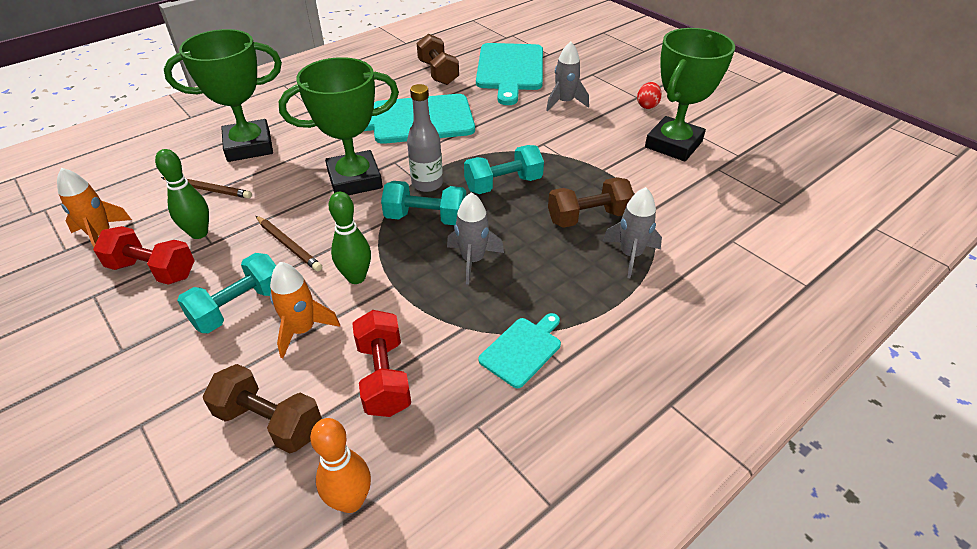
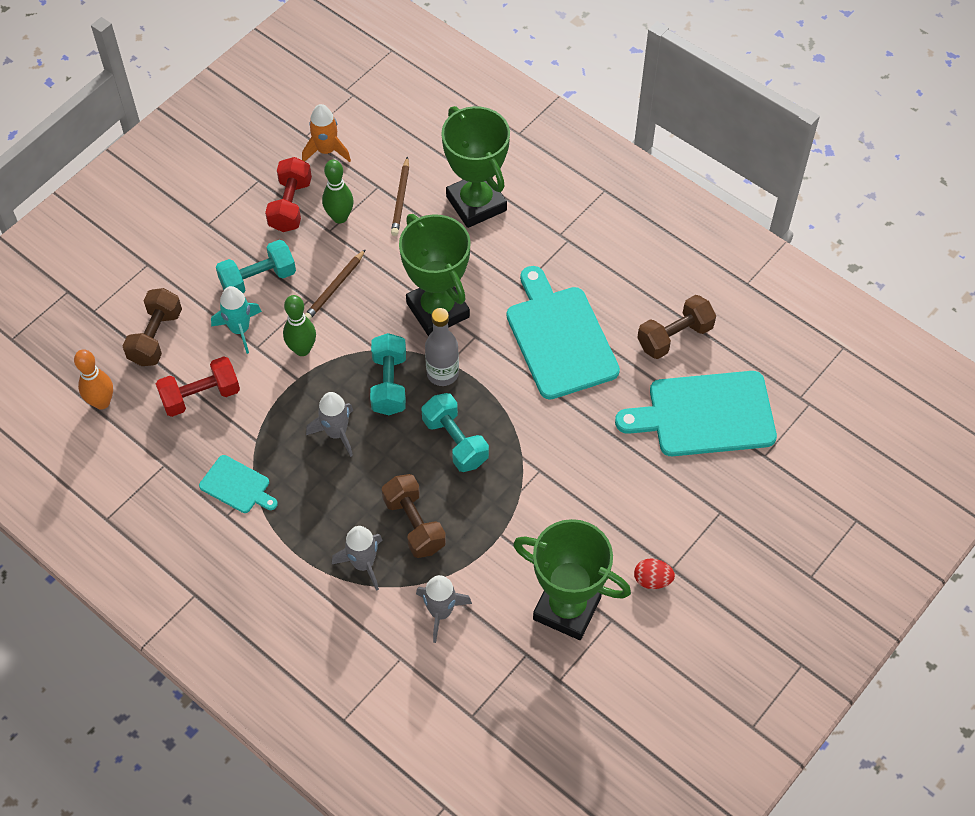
camera: 80 degrees right, 15 degrees up
(239, 307) = (258, 279): turquoise dumbbell -> turquoise dumbbell turned 60 degrees counterclockwise
(302, 330) = (240, 329): orange rocket -> turquoise rocket
(564, 102) = (636, 485): grey rocket -> grey rocket (441, 612)

